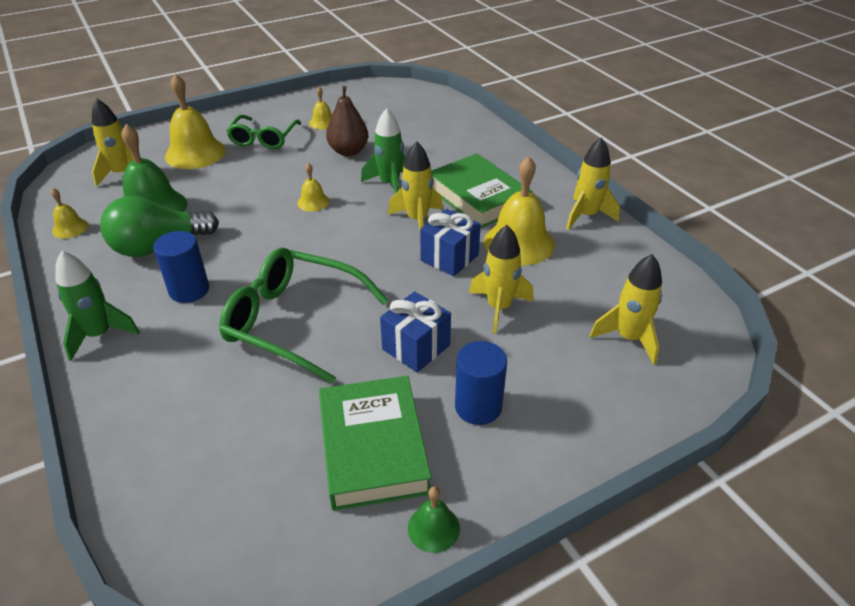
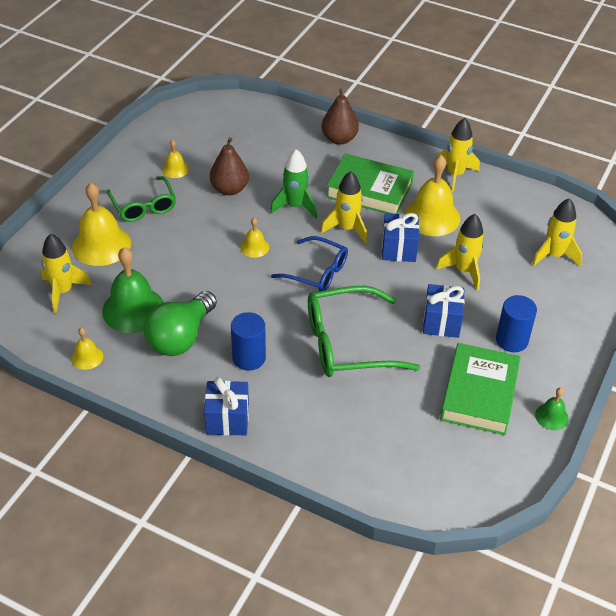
camera: 35 degrees left, 5 degrees up
(99, 335) = (227, 419): green rocket -> blue gift
(343, 244) = (316, 272): none -> blue glasses
(373, 447) = (479, 393): green book -> green book turned 60 degrees clockwise
(495, 147) = (339, 139): none -> brown pear

